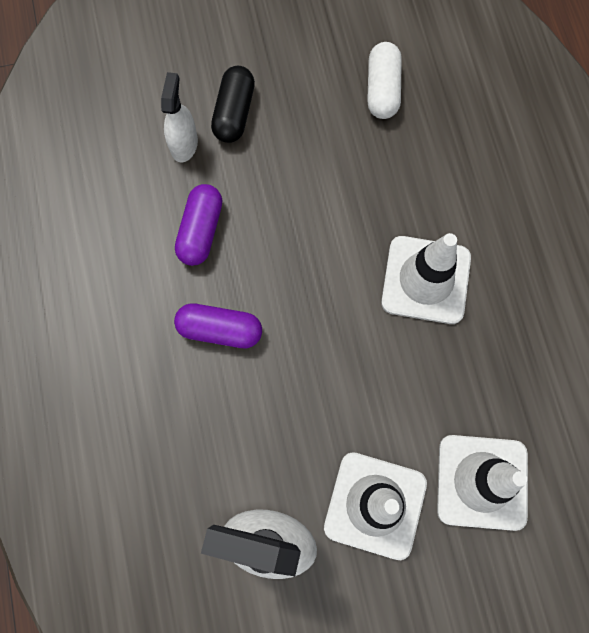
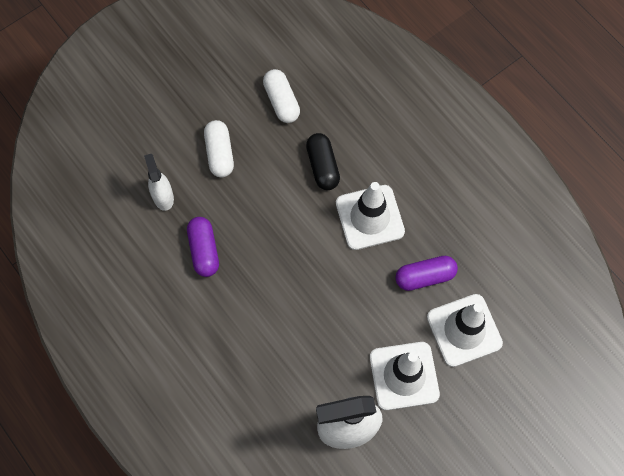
camera: 25 degrees left, 5 degrees down
(220, 330) = (249, 310): purple capsule -> purple capsule (425, 276)
(234, 112) = (187, 160): black capsule -> black capsule (322, 166)
(276, 121) = (219, 153): none -> white capsule

